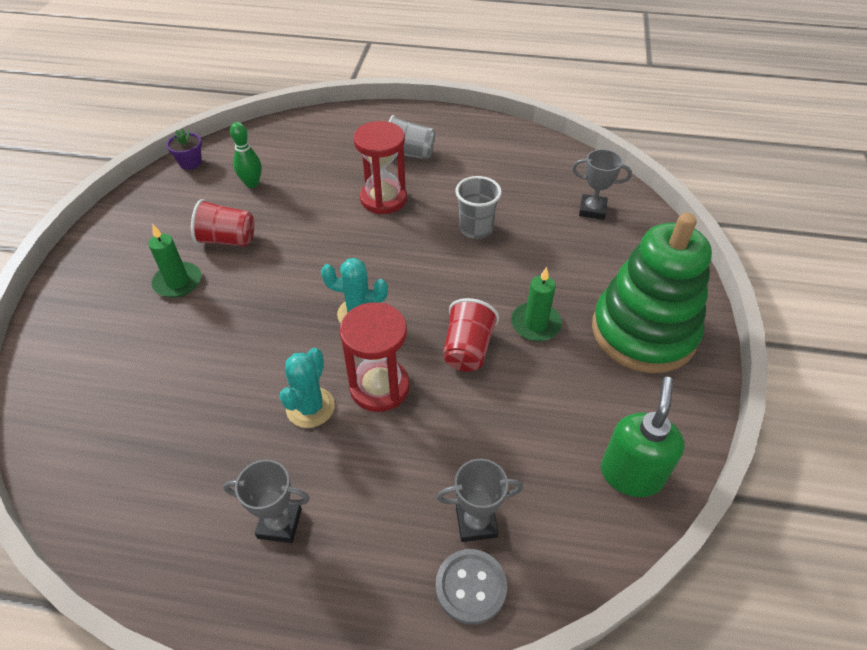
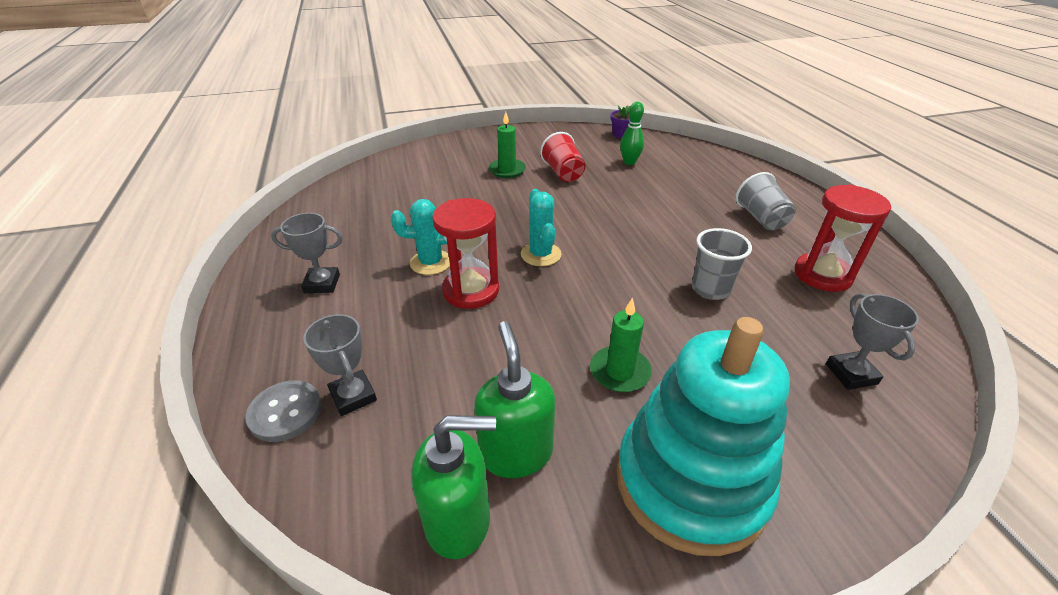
camera: 65 degrees right, 10 degrees down
(279, 523) = (322, 284): grey trophy -> grey trophy turned 75 degrees counterclockwise
(383, 199) = (685, 224): red hourglass -> red hourglass (822, 275)
(467, 349) = (548, 330): red cup -> none
(585, 418) = (516, 452): none -> green soap dispenser
(643, 332) = (690, 482): green stacking toy -> turquoise stacking toy

